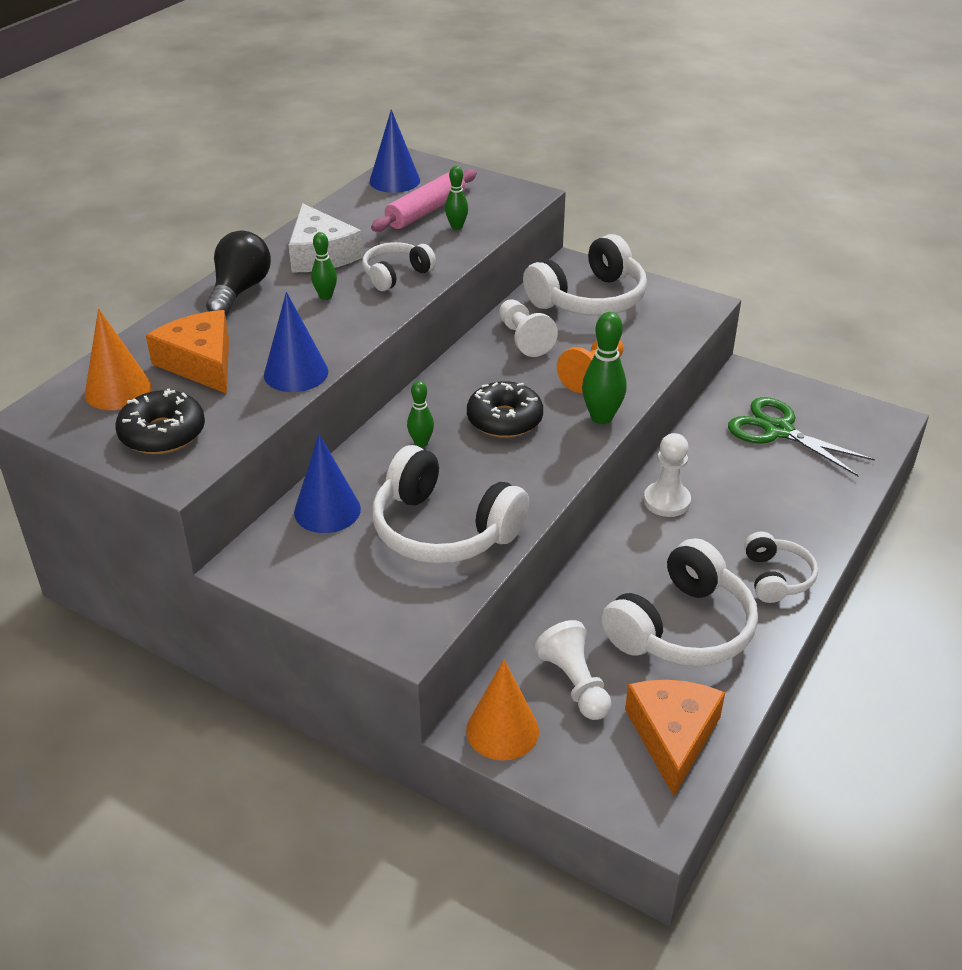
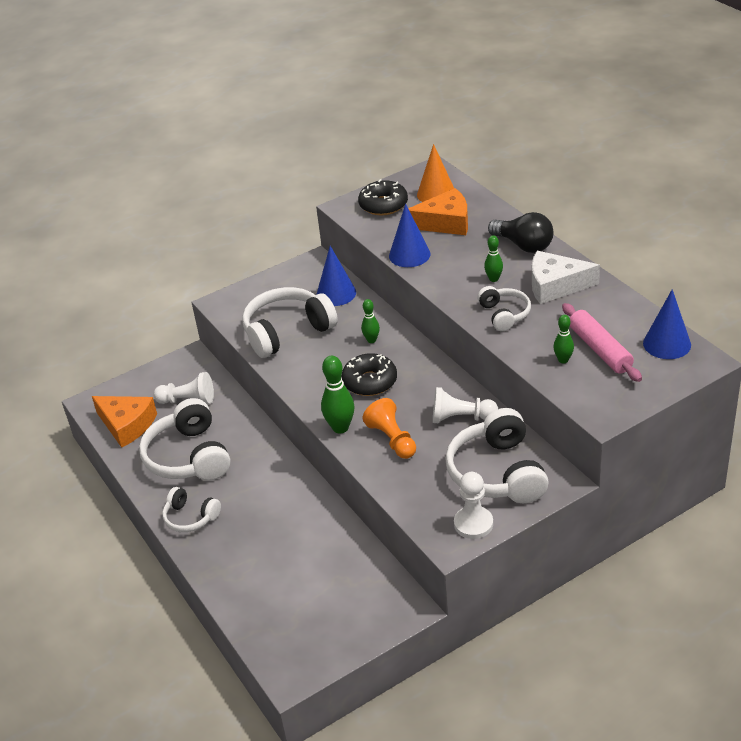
camera: 120 degrees right, 0 degrees up
(502, 730) = (182, 366): orange cone -> none
(666, 501) = (295, 493): white pawn -> white pawn (473, 524)
(778, 430) = (326, 592): green scissors -> none

